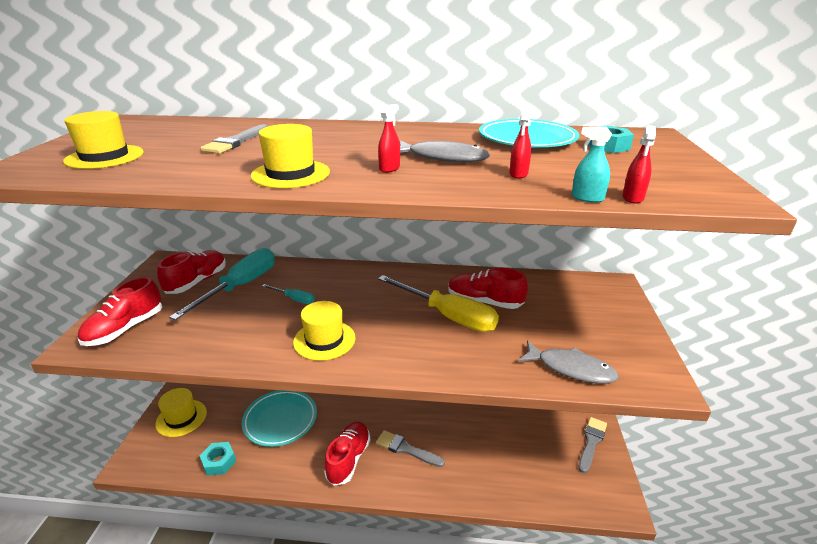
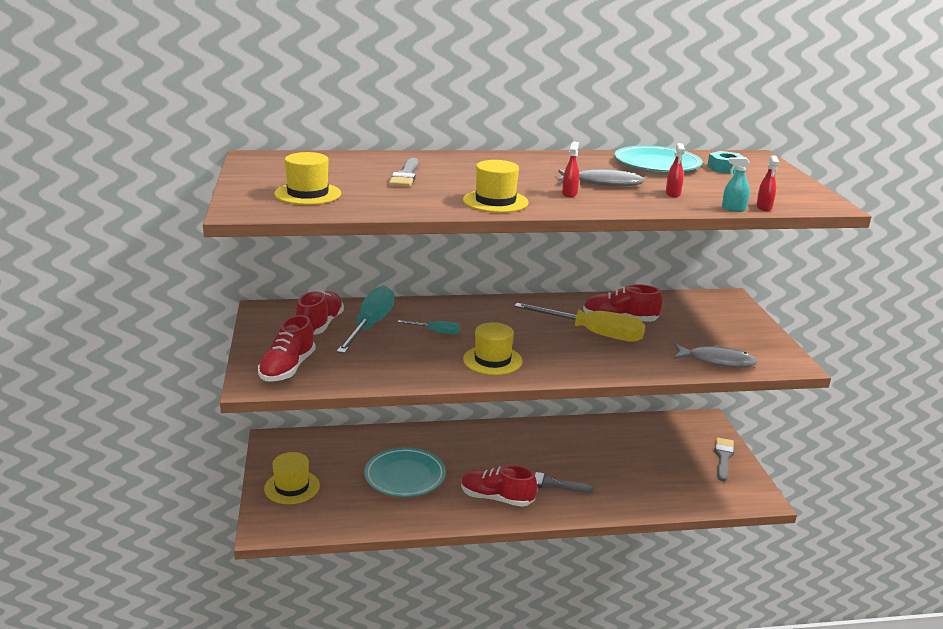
camera: 15 degrees left, 5 degrees down
(219, 462) = (362, 517): turquoise nut -> none
(348, 459) = (496, 498): red shoe -> red shoe turned 75 degrees counterclockwise

